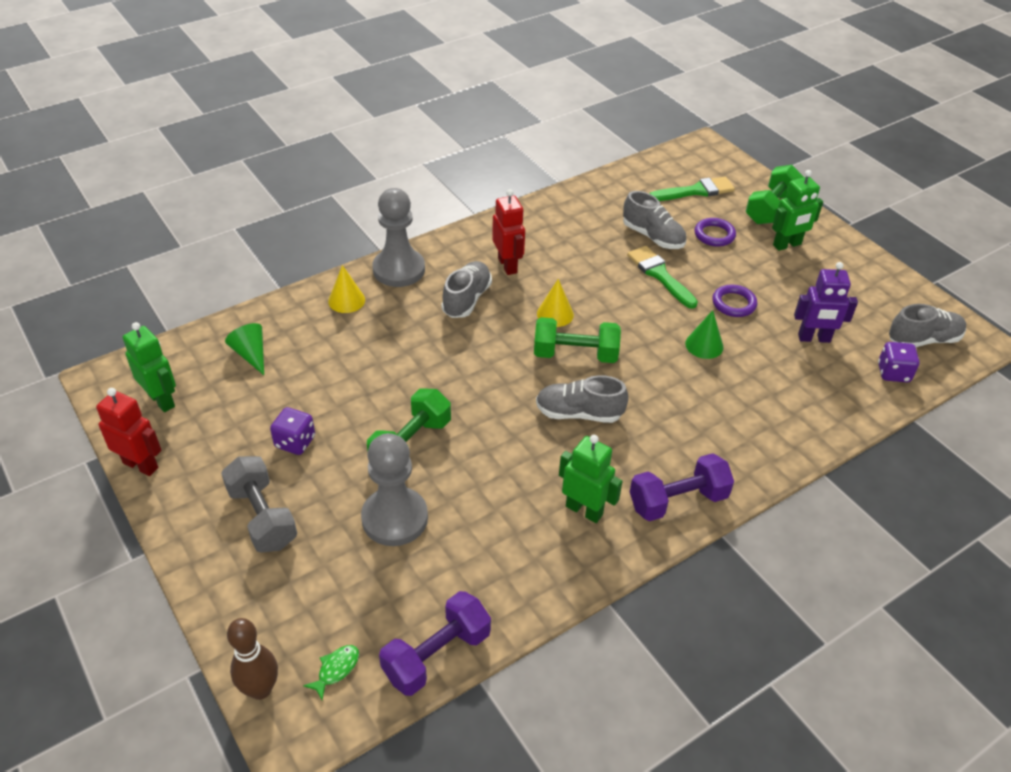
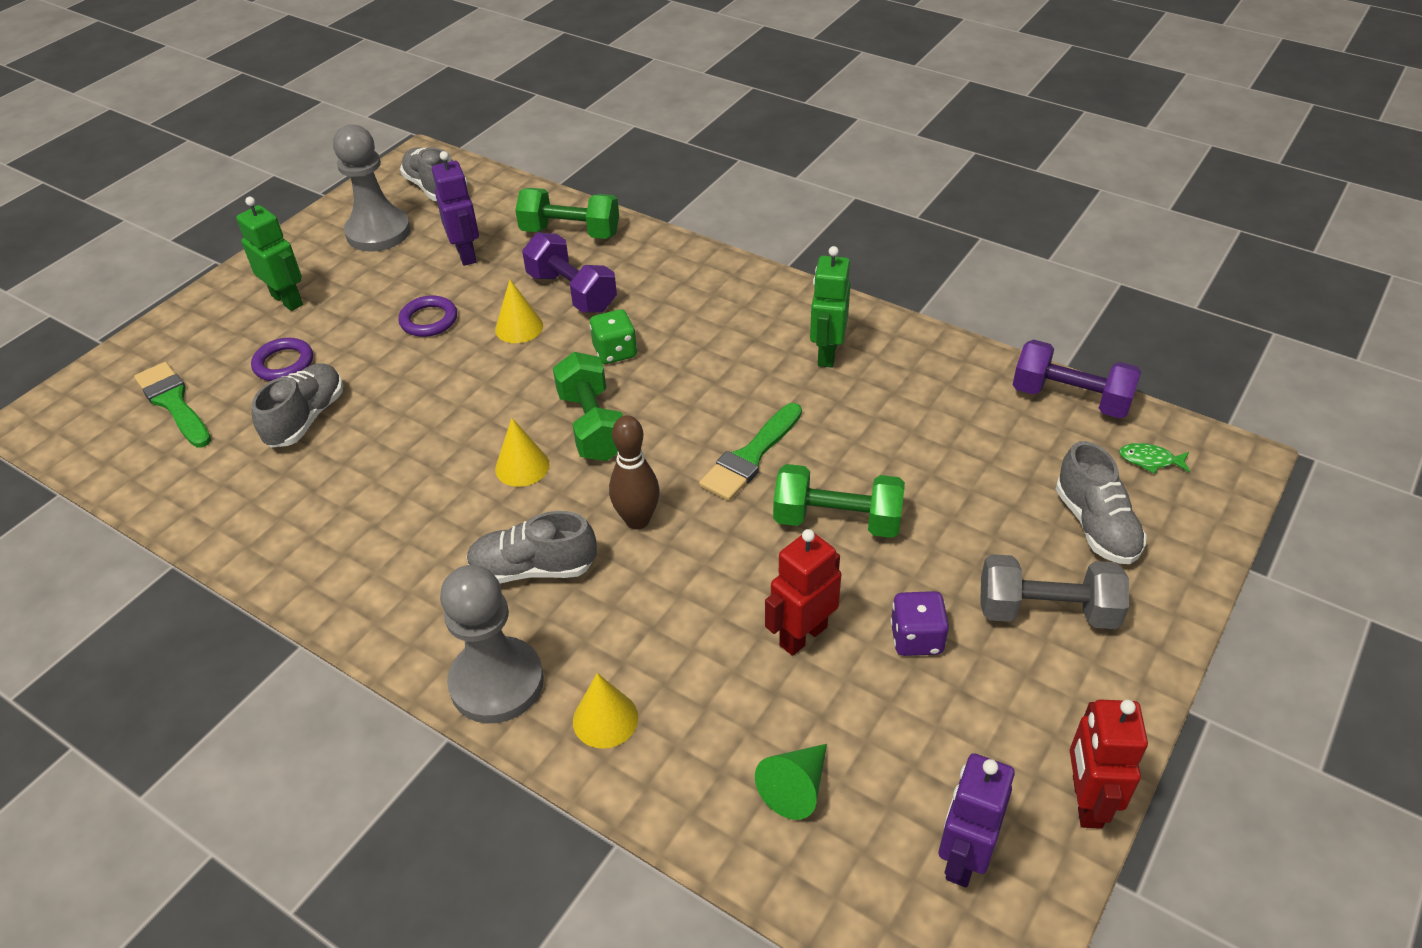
camera: 110 degrees left, 0 degrees up
(162, 400) = (963, 857): green robot -> purple robot
(260, 689) = (1221, 505): brown bowling pin -> brown bowling pin (637, 520)
(262, 517) = (1046, 611): grey dumbbell -> grey dumbbell turned 60 degrees clockwise
(395, 518) = (950, 490): grey pawn -> grey pawn (378, 232)
(508, 265) = (432, 550): red robot -> red robot (802, 635)
(579, 413) = (692, 395): grey shoe -> grey shoe (1095, 525)
(650, 387) = (615, 352): none -> green dice
(660, 275) = (395, 391): green brush -> green brush (751, 456)
(678, 501) = (768, 297): purple dumbbell -> purple dumbbell (572, 292)
(704, 345) = (519, 327): green cone -> yellow cone
(771, 208) = (203, 327): green dumbbell -> green dumbbell (570, 232)
(893, 373) = (497, 200): purple dice -> none

